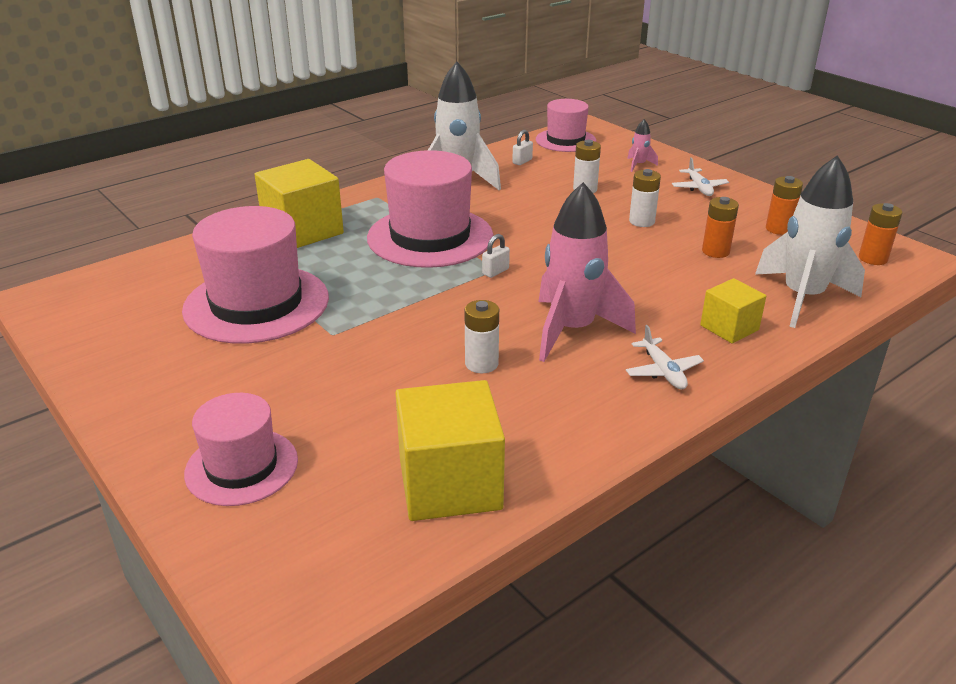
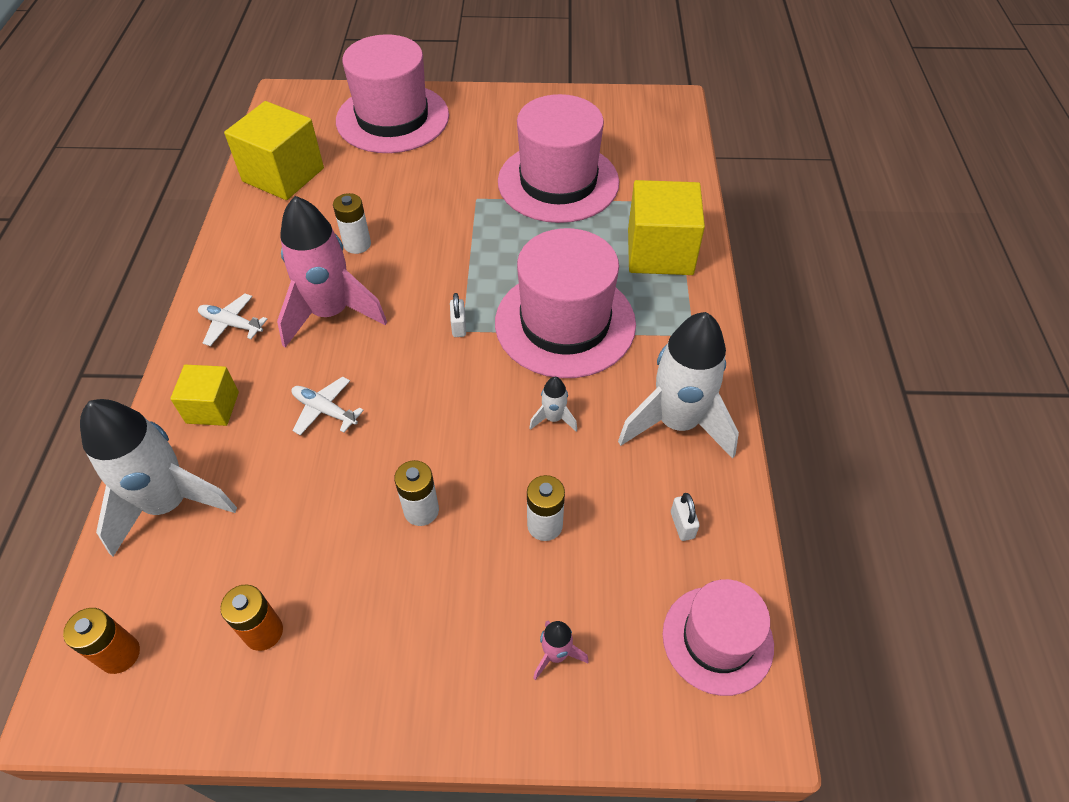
camera: 130 degrees right, 20 degrees up
(242, 467) = (392, 118): pink hat -> pink hat, size x1.67
(515, 211) = (553, 418): none -> white rocket
(699, 188) = (429, 658): white plane -> white plane (324, 410)
(715, 251) = (302, 517): orange battery -> none

